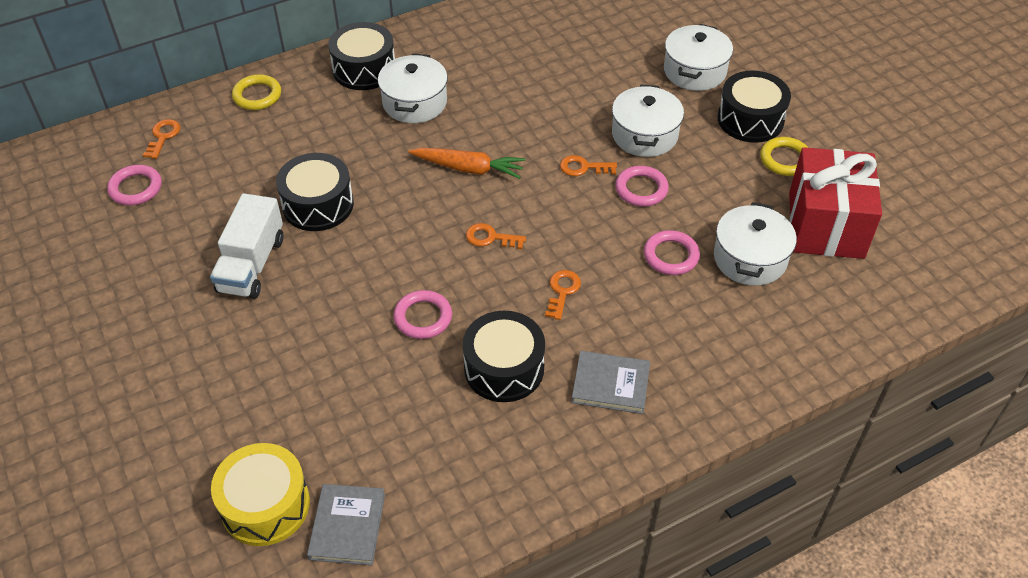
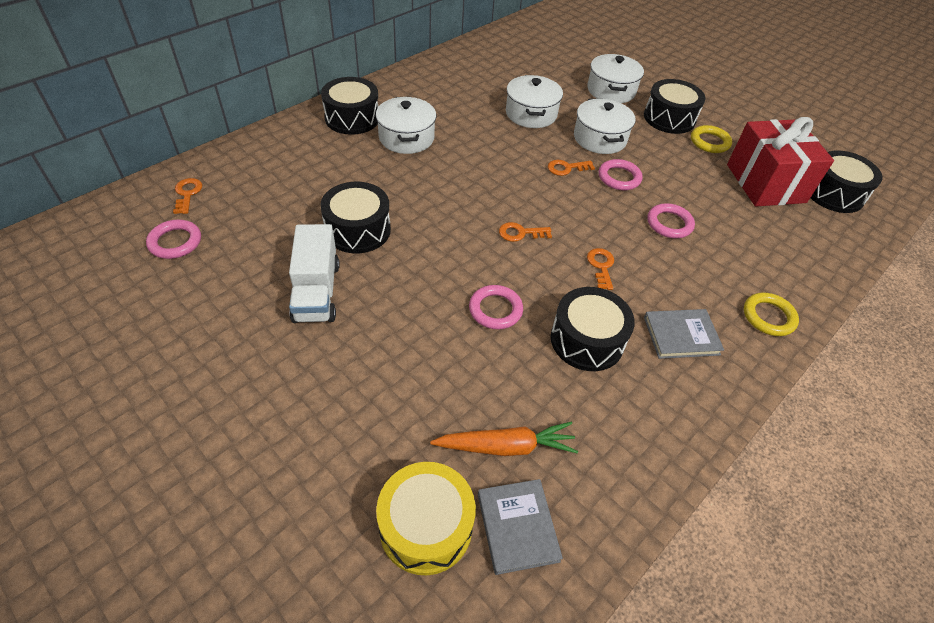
camera: 20 degrees left, 0 degrees up
(257, 95) = (265, 149): yellow ring -> yellow ring (768, 317)
(468, 168) = (475, 182): orange carrot -> orange carrot (506, 446)
(750, 258) = (728, 216): white pot -> white pot (531, 114)
(910, 252) = (833, 193): none -> black drum

